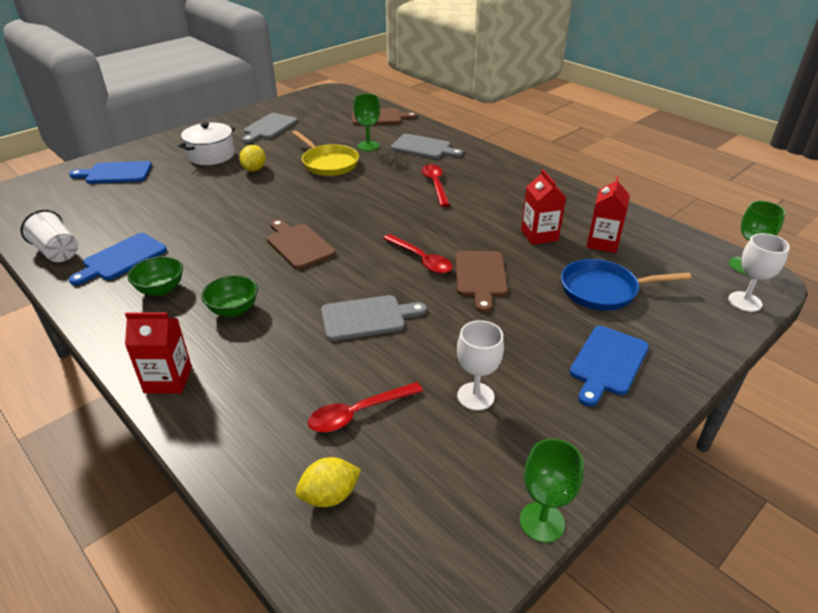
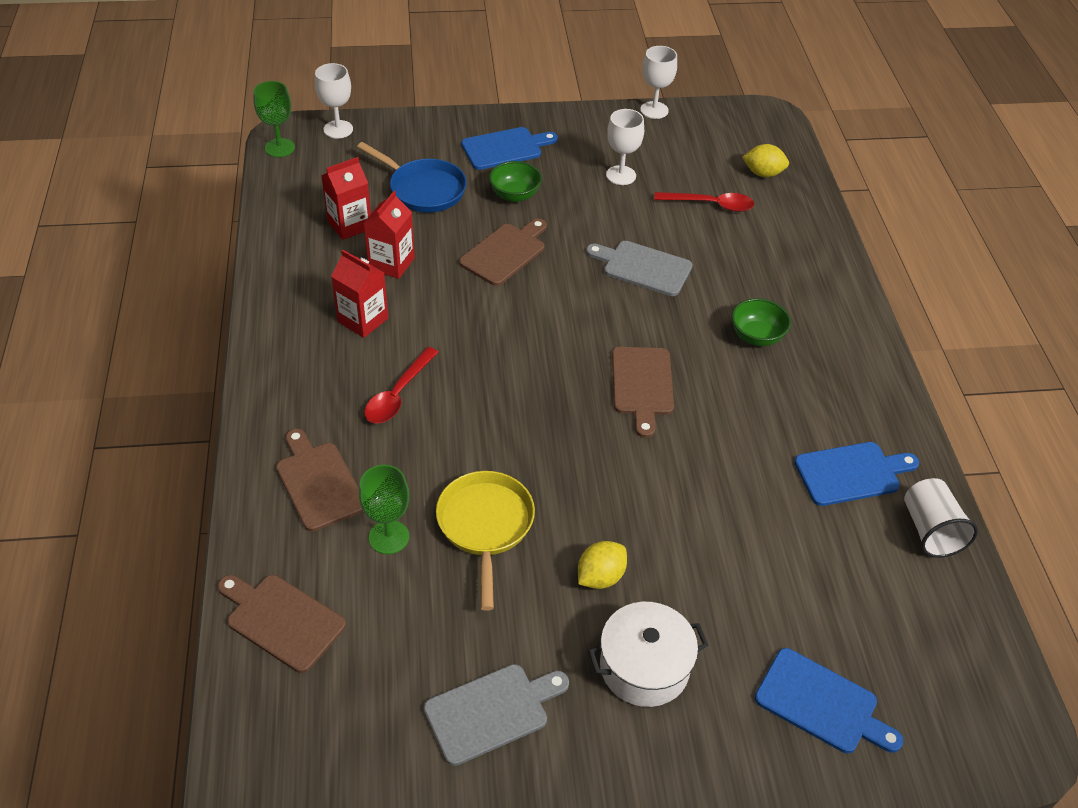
camera: 145 degrees left, 10 degrees up
(160, 289) = (819, 400): green bowl -> green bowl (515, 195)
(168, 380) = (841, 297): red carton -> red carton (363, 320)
(421, 260) = (536, 298): red spoon -> none
(423, 147) = (318, 482): grey cutting board -> brown cutting board
(542, 522) = (654, 110): green goblet -> white goblet

